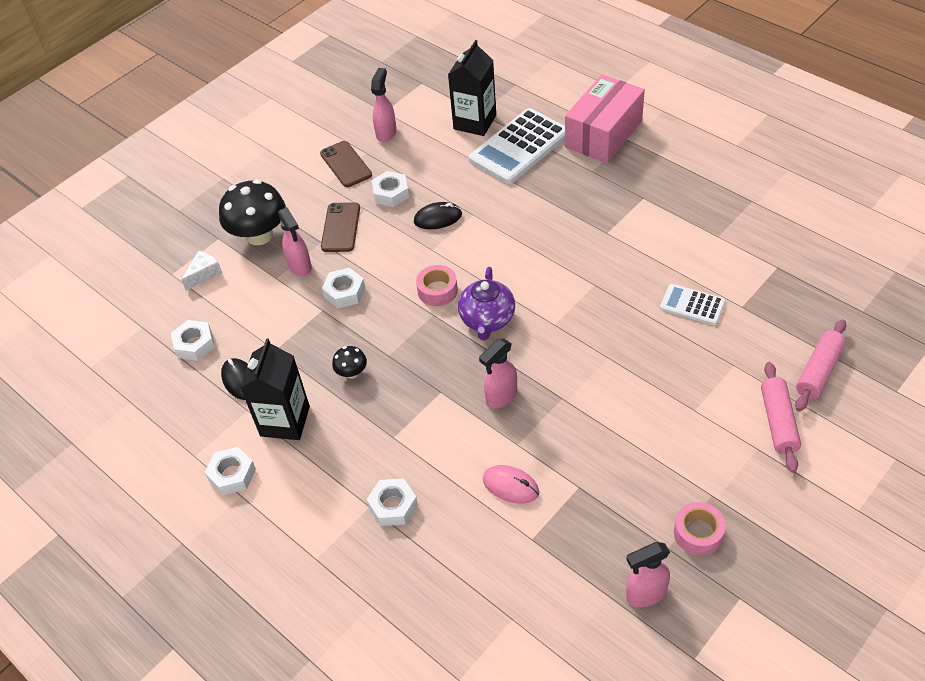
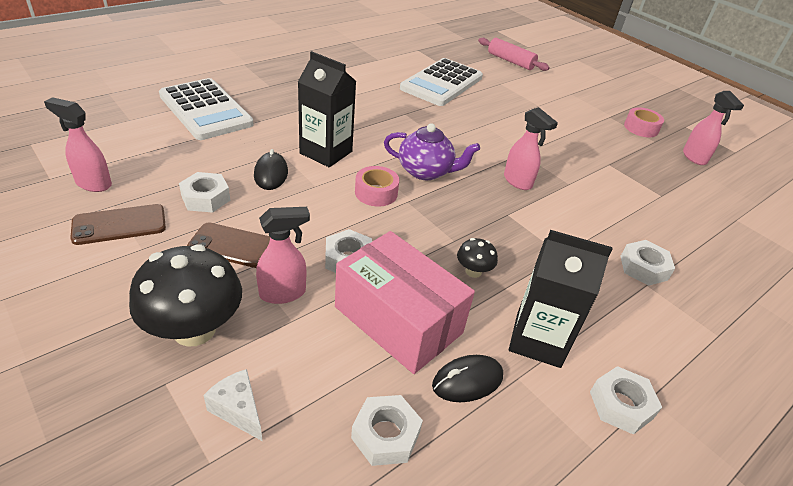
camera: 90 degrees left, 10 degrees down
(475, 122) = (141, 125): black carton -> black carton (326, 152)
(510, 486) = (612, 195): pink mouse -> none
(603, 134) = (228, 71): pink box -> pink box (398, 320)
(692, 305) = (442, 83): white calculator -> white calculator, size x1.88
(778, 422) = (550, 82): pink rolling pin -> none

